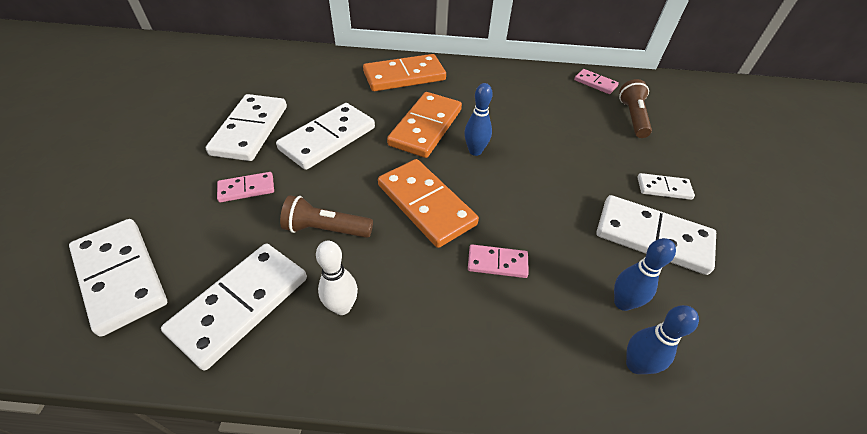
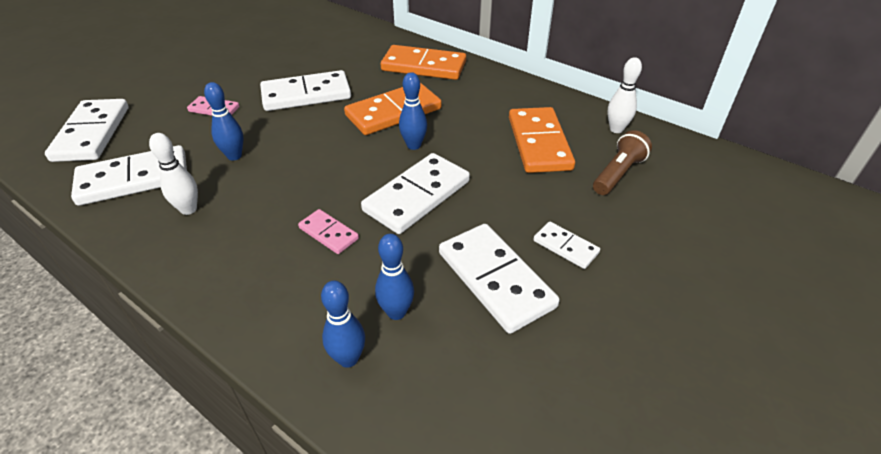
camera: 35 degrees right, 5 degrees down
(250, 130) = (259, 70): white domino -> white domino (417, 196)
(326, 229) = (234, 156): brown flashlight -> blue bowling pin
(426, 204) = (324, 169): orange domino -> orange domino (539, 143)
(595, 83) = (616, 129): pink domino -> white bowling pin

